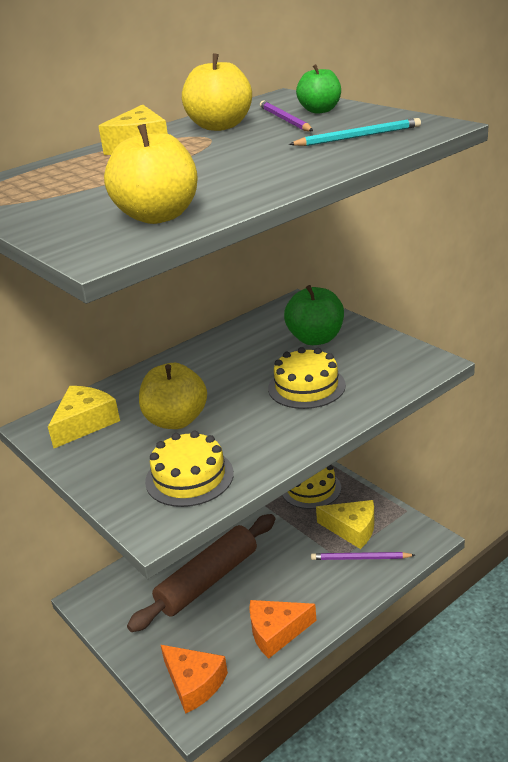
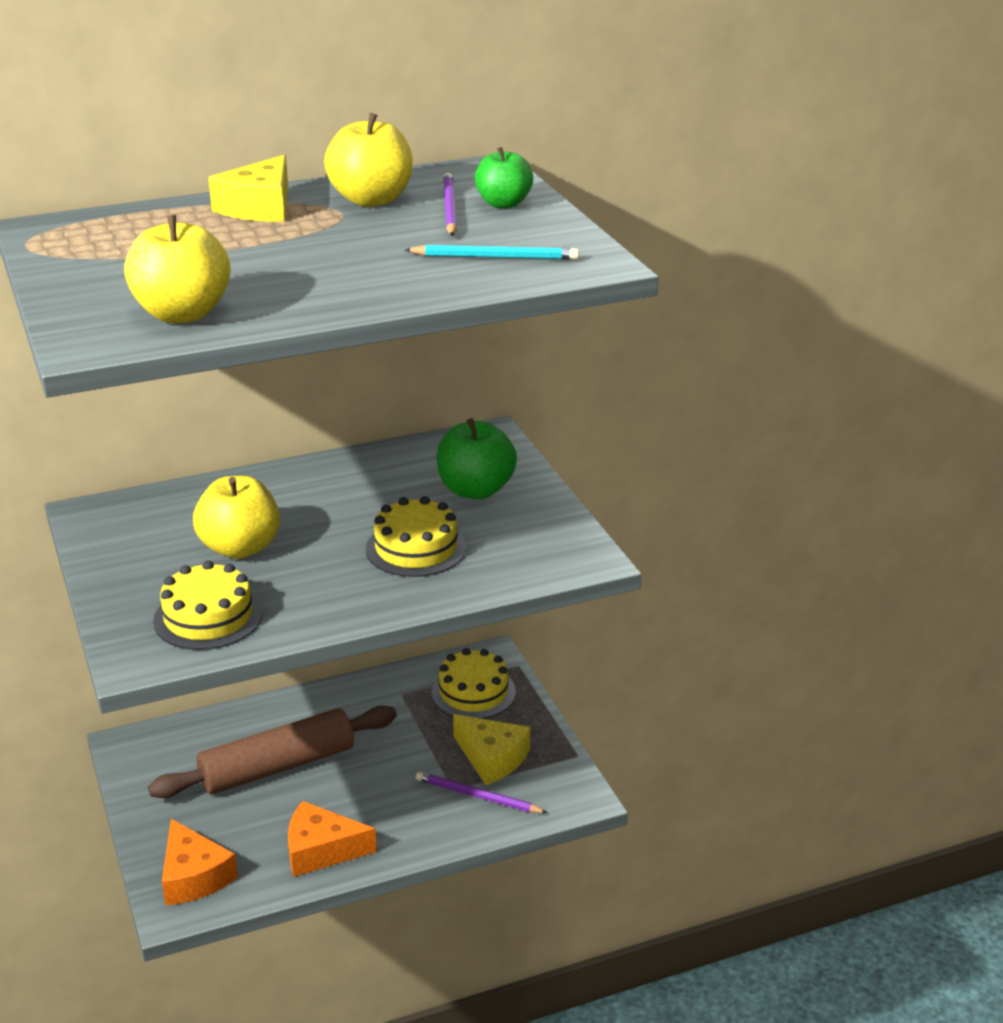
camera: 15 degrees right, 0 degrees up
(85, 423) = (140, 523): yellow cheese -> none

